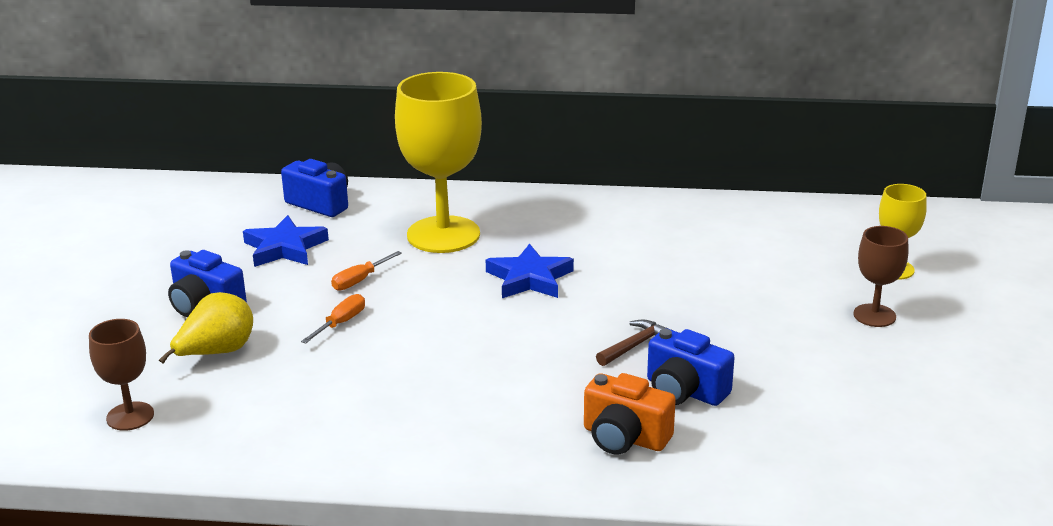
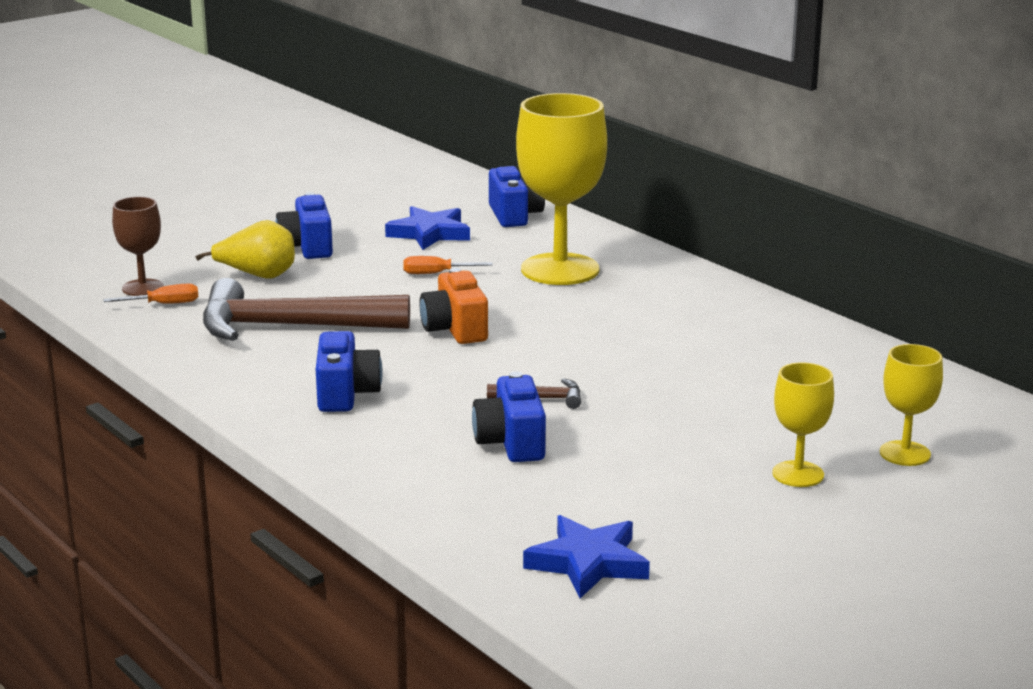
camera: 45 degrees right, 5 degrees down
(337, 385) = (289, 327): none -> brown hammer
(341, 323) = (369, 293): orange screwdriver -> orange screwdriver (165, 304)
(499, 418) = (346, 394): none -> blue camera
(529, 278) = (561, 323): blue star -> blue star (588, 563)
(624, 438) = (402, 446): orange camera -> orange camera (455, 329)
(874, 315) = (798, 474): brown goblet -> yellow goblet

